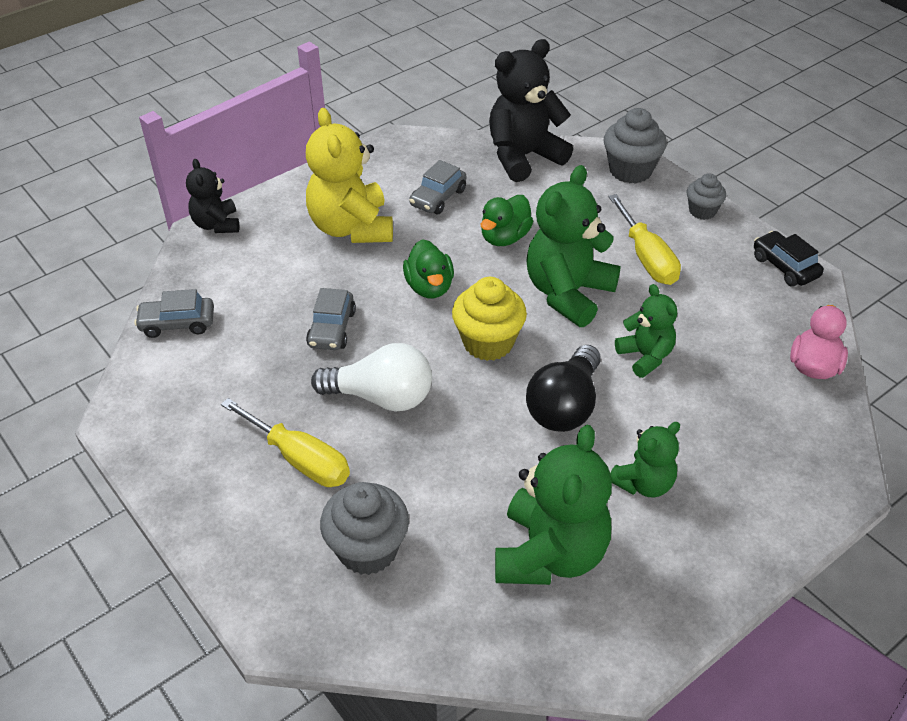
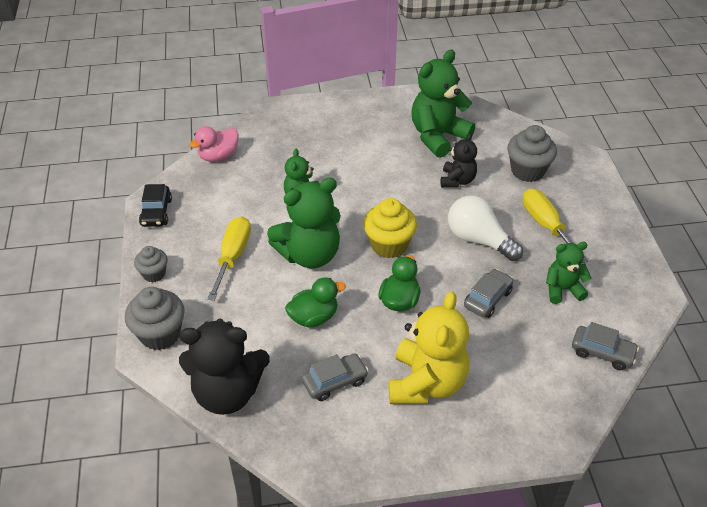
camera: 150 degrees left, 0 degrees up
(216, 224) = (543, 444): black teddy bear -> black teddy bear (457, 180)
(565, 406) = (374, 192): black light bulb -> none
(643, 483) = (367, 144): green teddy bear -> green teddy bear (562, 289)

